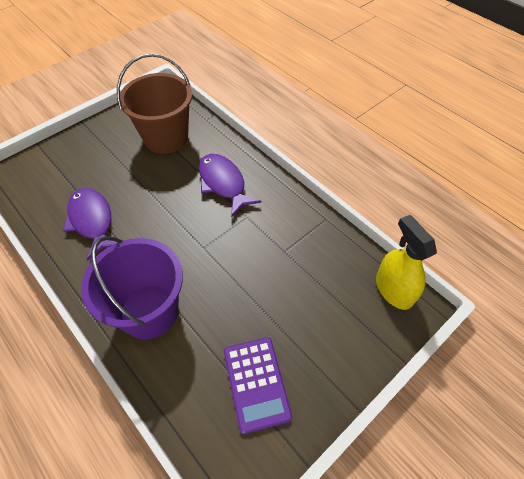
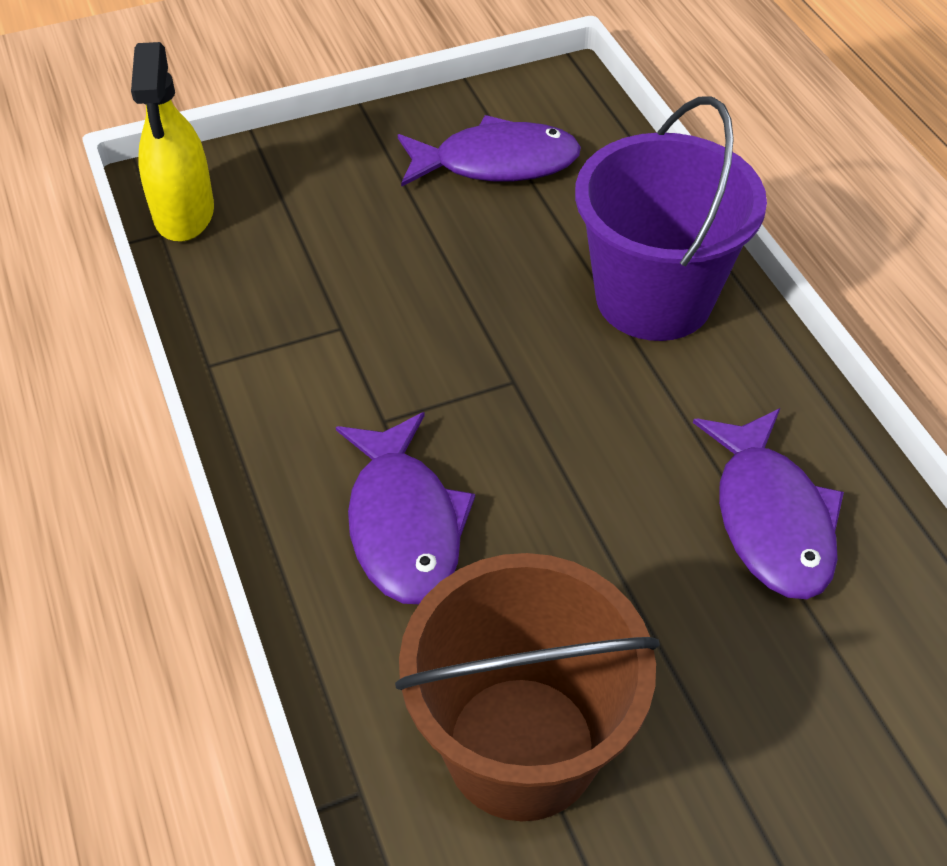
camera: 160 degrees left, 5 degrees down
(256, 383) = (496, 163): purple calculator -> purple fish

